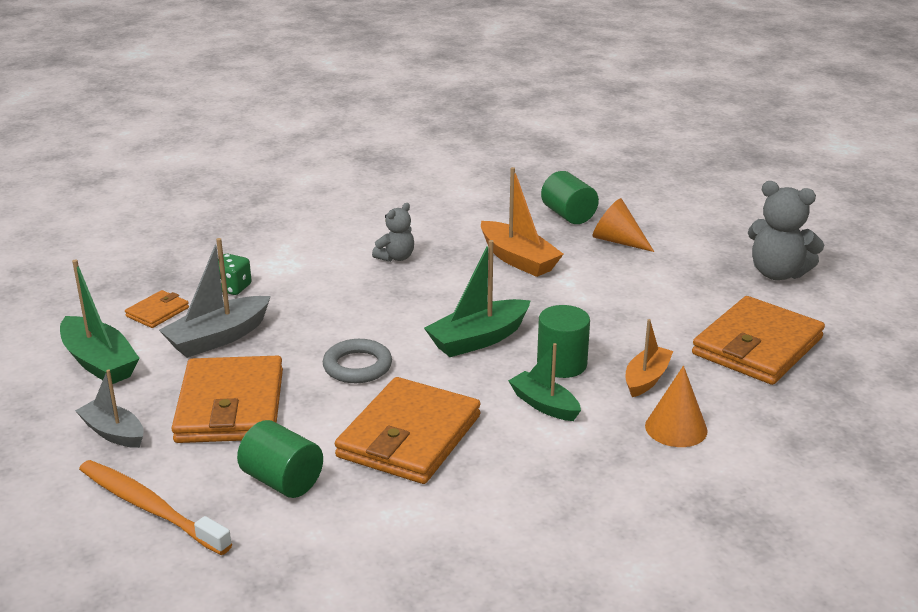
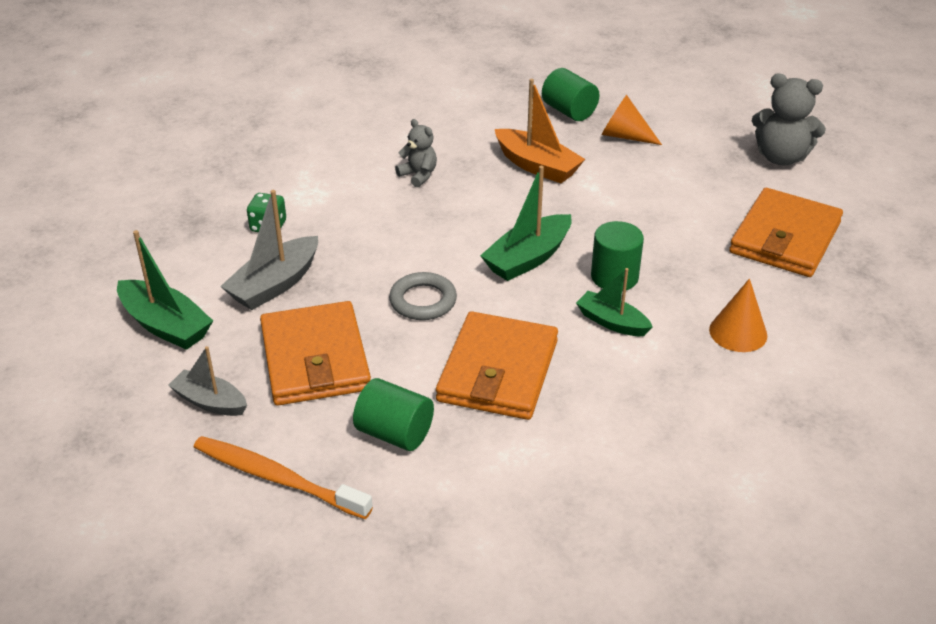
camera: 10 degrees left, 10 degrees up
(157, 312) = (203, 262): orange wallet -> none
(396, 257) = (418, 175): grey teddy bear -> grey teddy bear turned 75 degrees counterclockwise
(646, 379) = (696, 284): orange boat -> none

